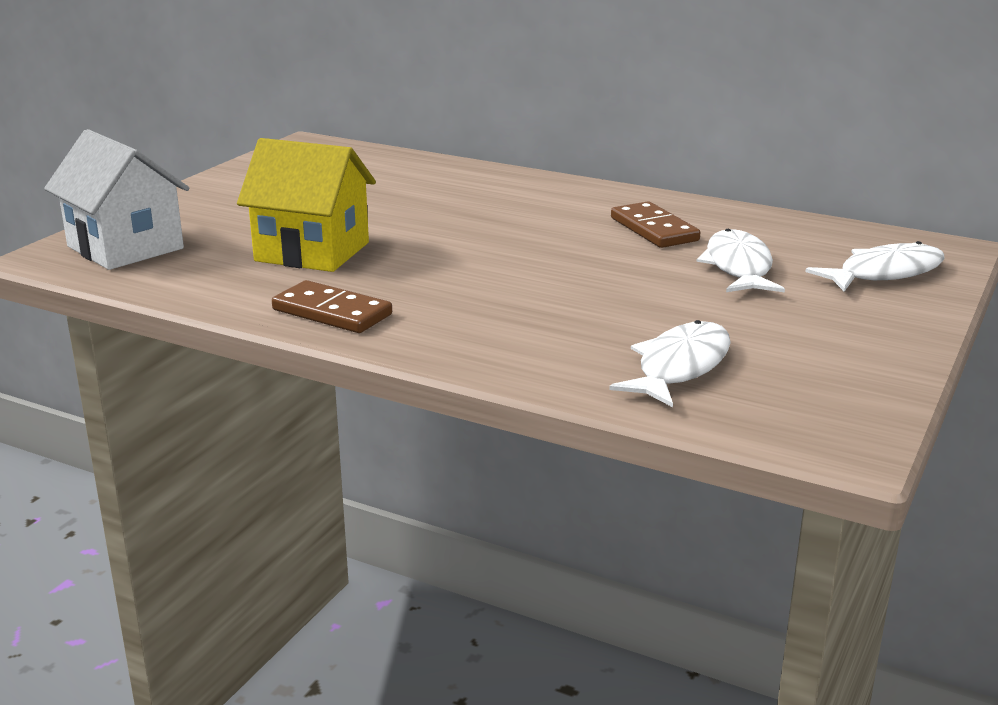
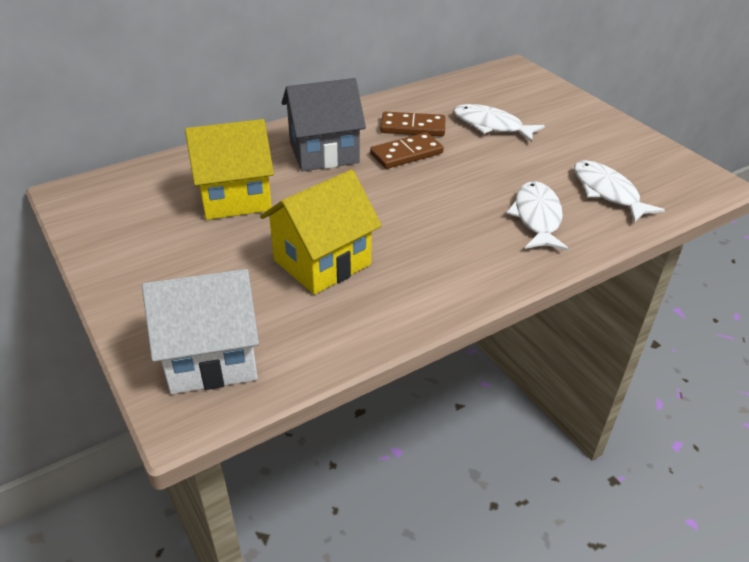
camera: 60 degrees left, 15 degrees up
(332, 312) = (443, 286): brown domino -> brown domino (406, 153)
(379, 194) = (235, 198): none -> yellow house
(521, 205) = (324, 153): none -> grey house
(884, 273) = (532, 94): white fish -> white fish (537, 217)

